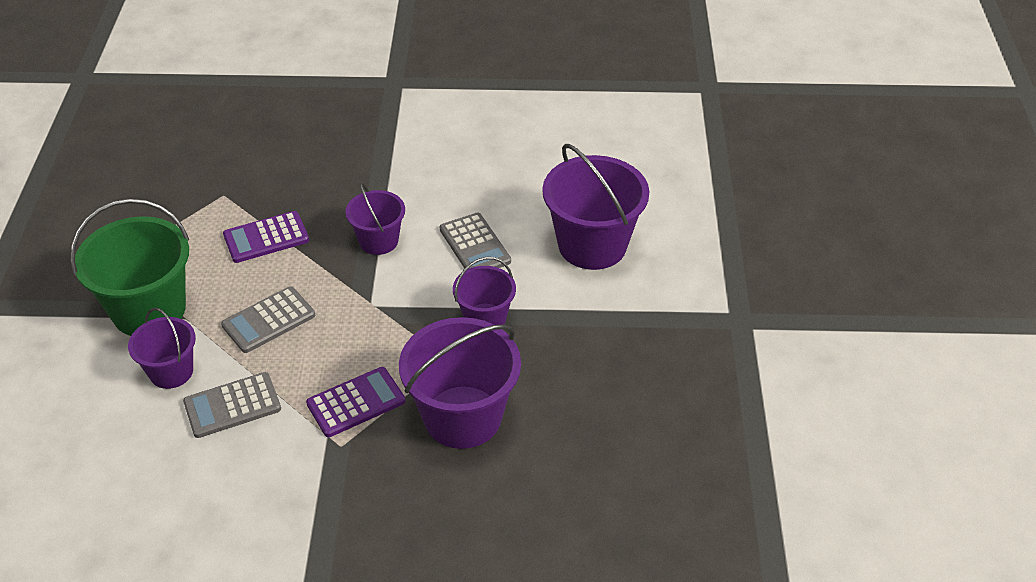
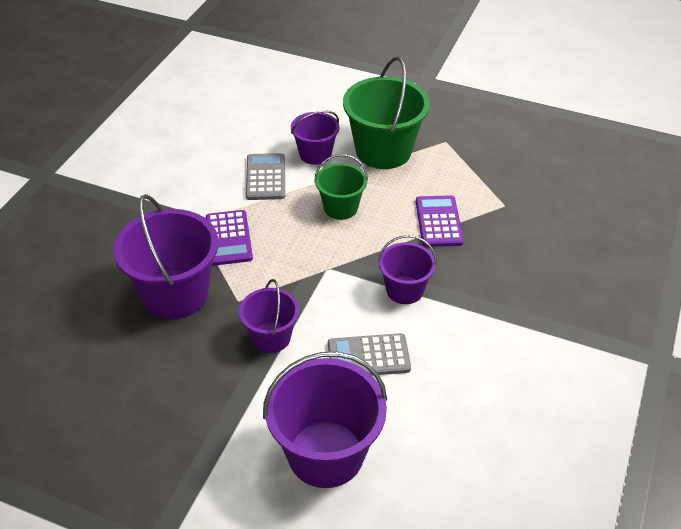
camera: 110 degrees right, 0 degrees up
(268, 320) = (340, 208): grey calculator -> green bucket

